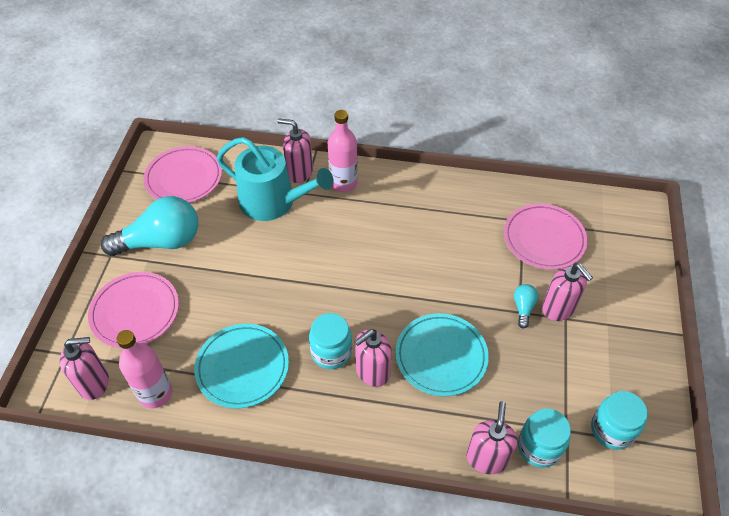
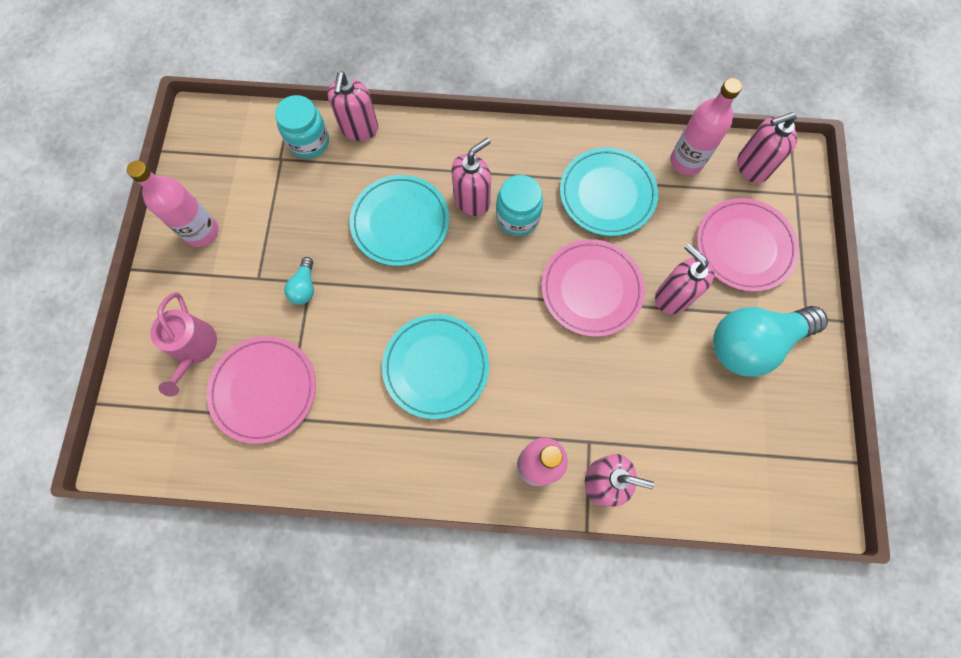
camera: 175 degrees right, 20 degrees up
(184, 178) = (764, 455): pink plate -> pink plate (591, 289)
(273, 202) = (627, 421): turquoise watering can -> none
(411, 244) = (436, 367): none -> turquoise plate
(558, 308) = (264, 290): pink soap dispenser -> pink soap dispenser (672, 297)
(606, 270) = (194, 348): none -> pink watering can
(612, 430) = (236, 162): turquoise jar -> none
(627, 362) = (201, 231): none -> pink bottle

